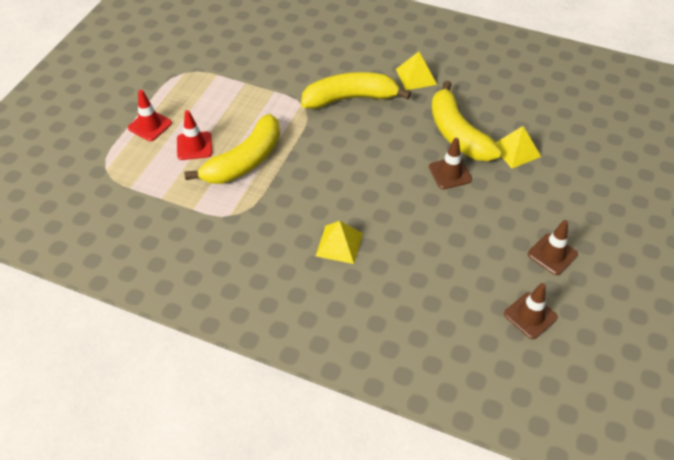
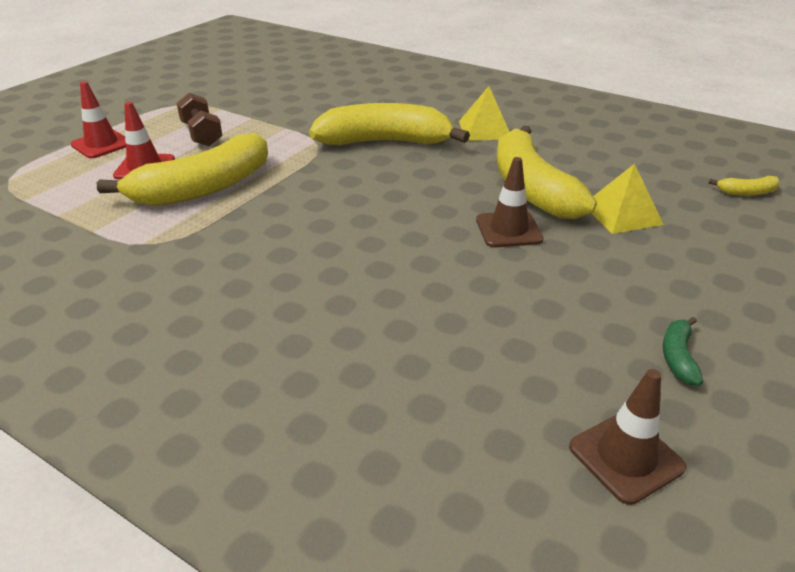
camera: 10 degrees right, 15 degrees down
(217, 106) = (202, 134): none -> brown dumbbell
(339, 244) = (293, 298): yellow pyramid -> none
(552, 254) = (678, 357): brown traffic cone -> green banana
(590, 120) = (746, 192): none -> yellow banana

